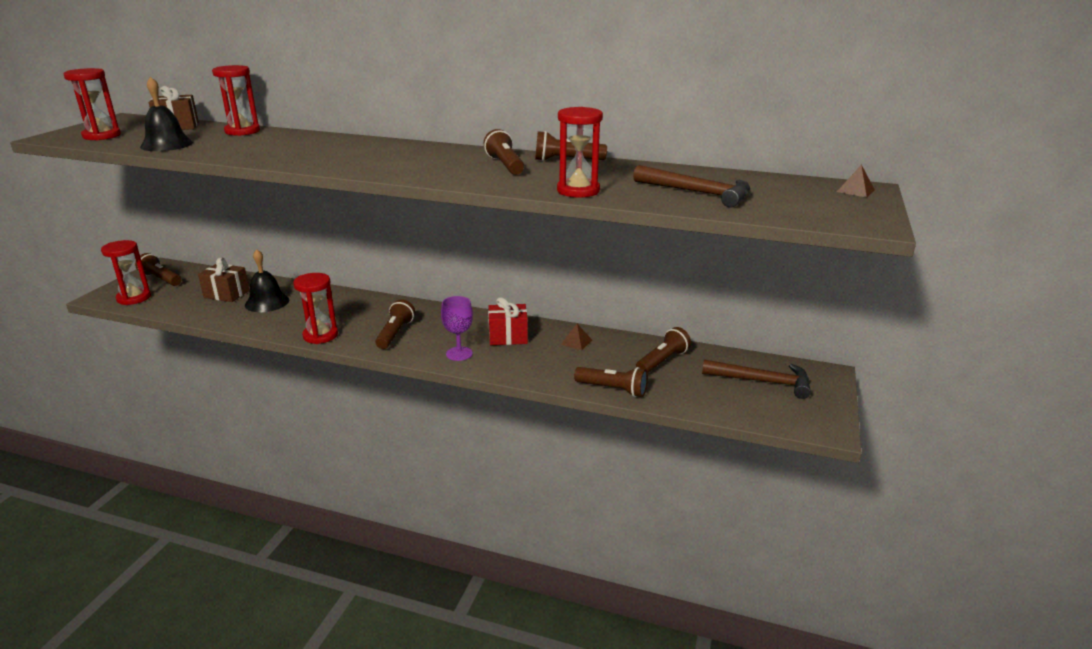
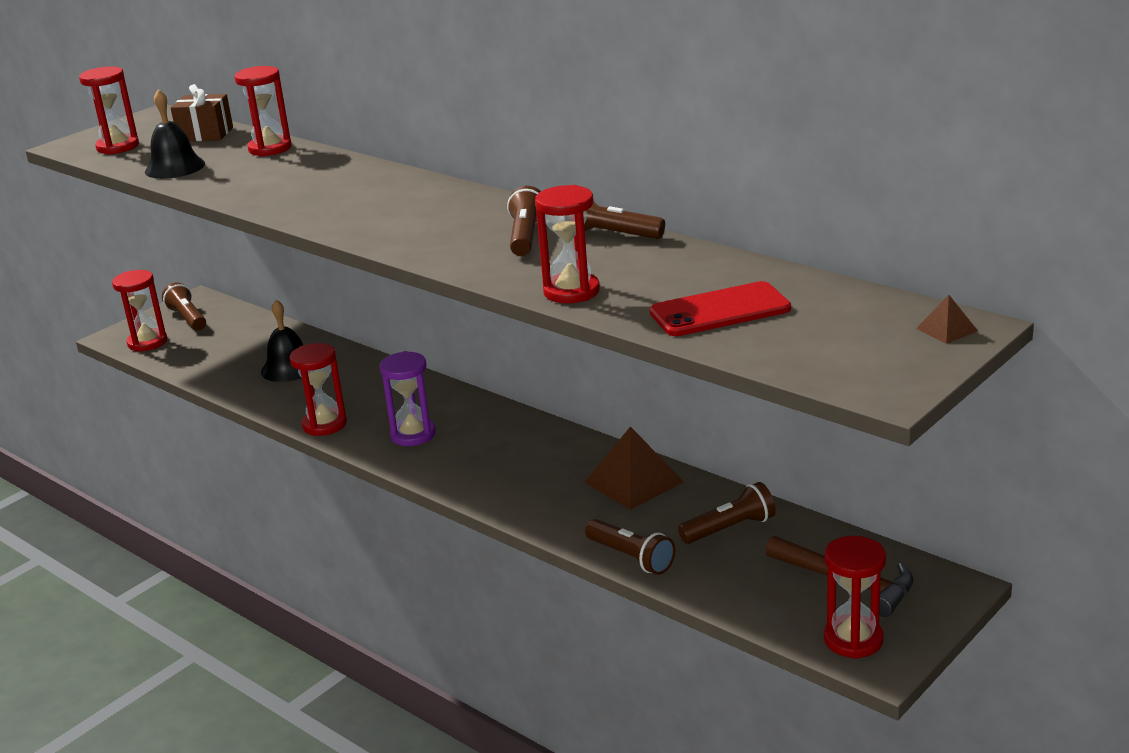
camera: 25 degrees right, 0 degrees up
(226, 294) = (249, 350): brown gift -> none
(395, 333) = (413, 435): brown flashlight -> purple hourglass
(459, 354) = (472, 475): purple goblet -> none
(508, 337) = (549, 460): red gift -> none
(576, 342) = (633, 482): brown pyramid -> brown pyramid, size x2.09
(697, 193) = (720, 310): brown hammer -> red phone
(797, 416) = (853, 640): none -> red hourglass

